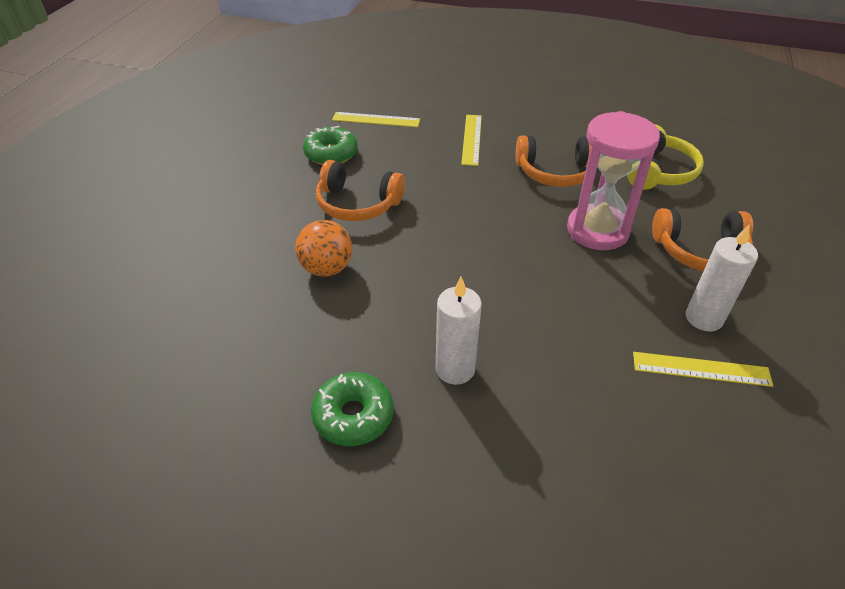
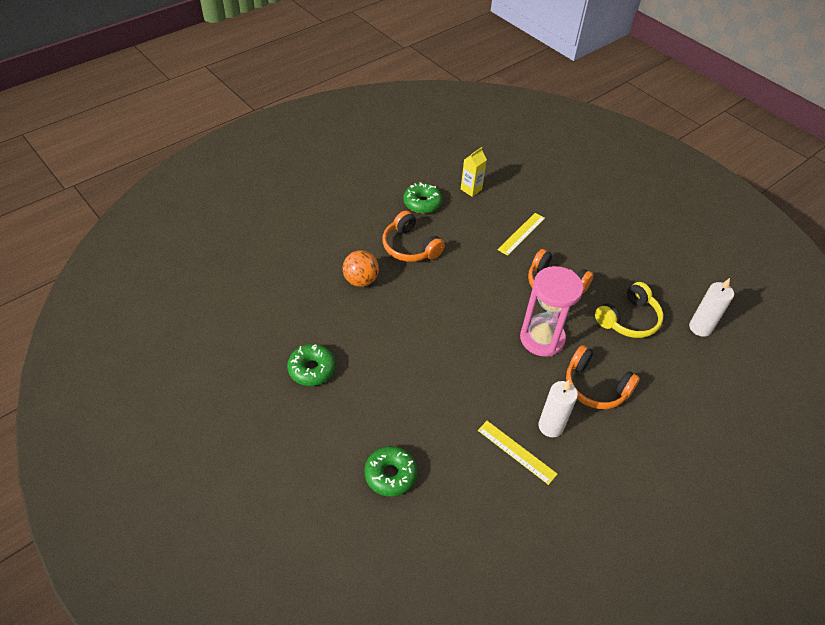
camera: 30 degrees right, 5 degrees up
(376, 120) = (471, 189): yellow ruler -> yellow carton
(455, 369) = (381, 374): white candle -> white candle (700, 328)
(590, 498) = (390, 474): none -> green donut

